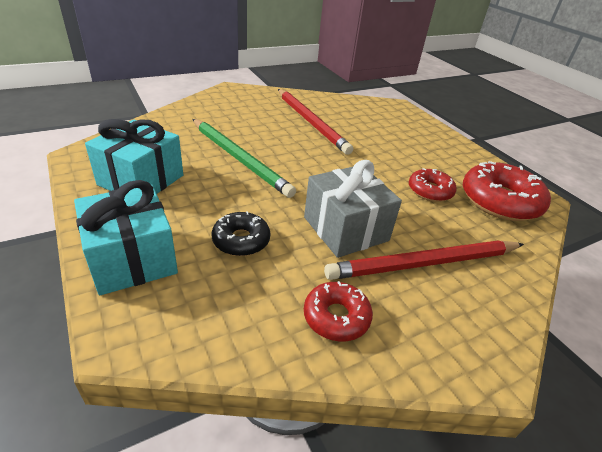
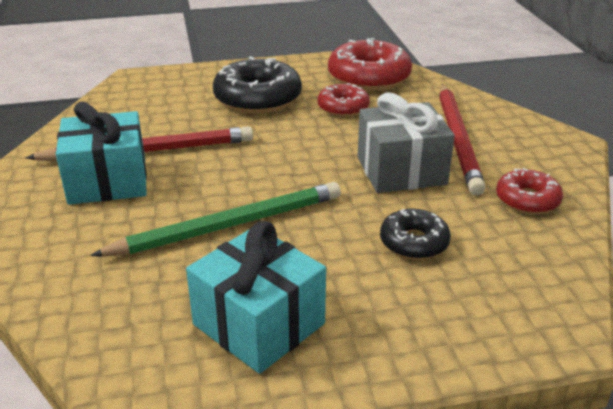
camera: 70 degrees left, 5 degrees down
(132, 258) = (441, 330): turquoise gift -> turquoise gift (108, 181)
(410, 151) = (257, 98): none -> black donut

